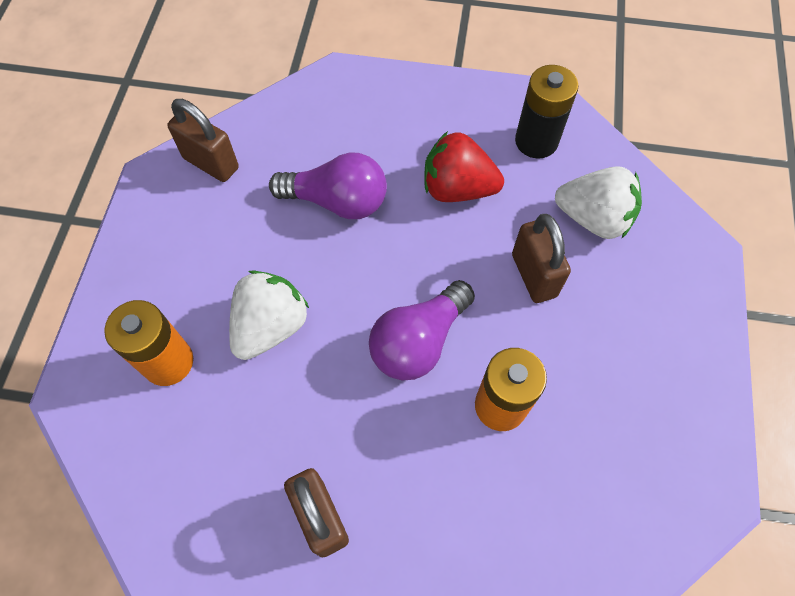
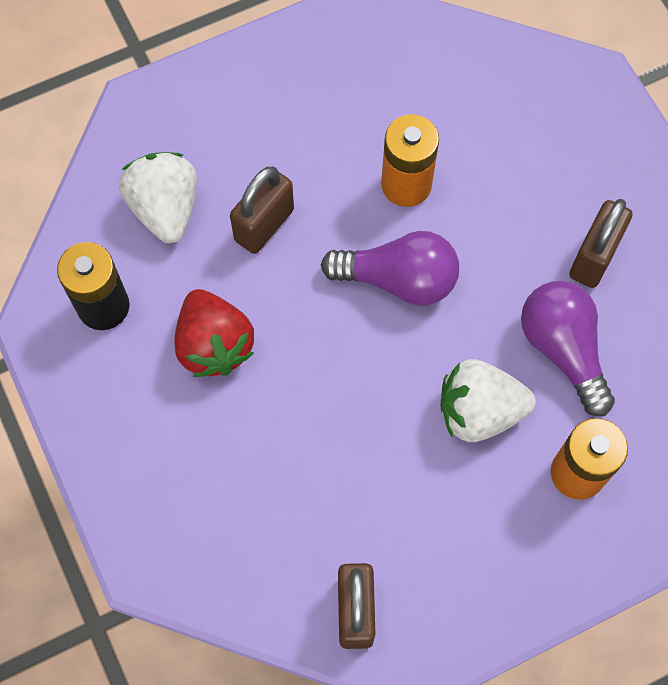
camera: 125 degrees left, 5 degrees up
(337, 201) = (308, 447): purple light bulb -> purple light bulb (563, 349)

